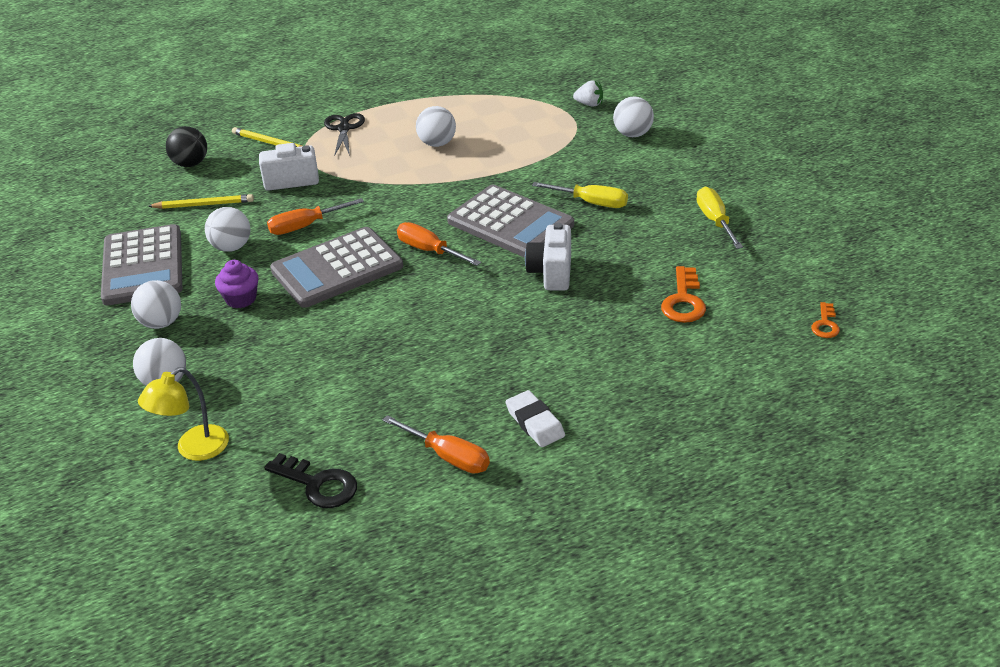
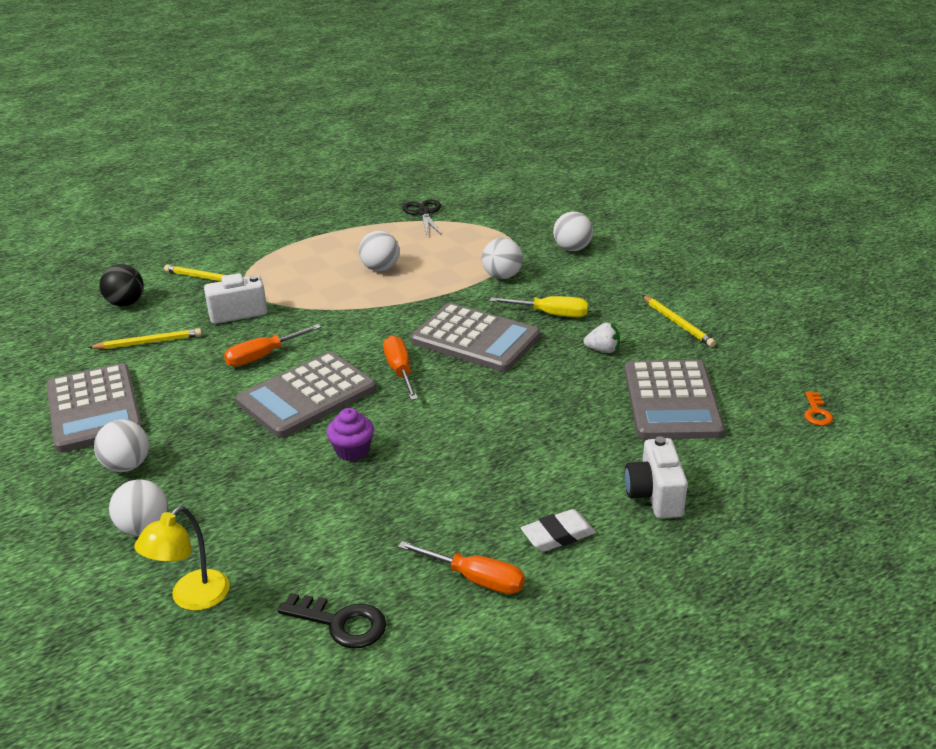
camera: 10 degrees left, 5 degrees down
(231, 247) = (188, 382): white ball -> white ball (502, 276)
(241, 299) = (210, 434): purple cupcake -> purple cupcake (352, 451)
(344, 129) = (281, 260): black scissors -> black scissors (423, 213)
(430, 251) = (400, 371): orange screwdriver -> orange screwdriver turned 45 degrees clockwise
(535, 422) = (558, 535): white eraser -> white eraser turned 75 degrees counterclockwise
(551, 273) = (531, 384): white camera -> white camera (655, 496)
(589, 104) = (522, 224): white strawberry -> white strawberry (603, 350)
(684, 301) = (671, 401): orange key -> grey calculator
(715, 221) = (678, 323): yellow screwdriver -> yellow pencil

